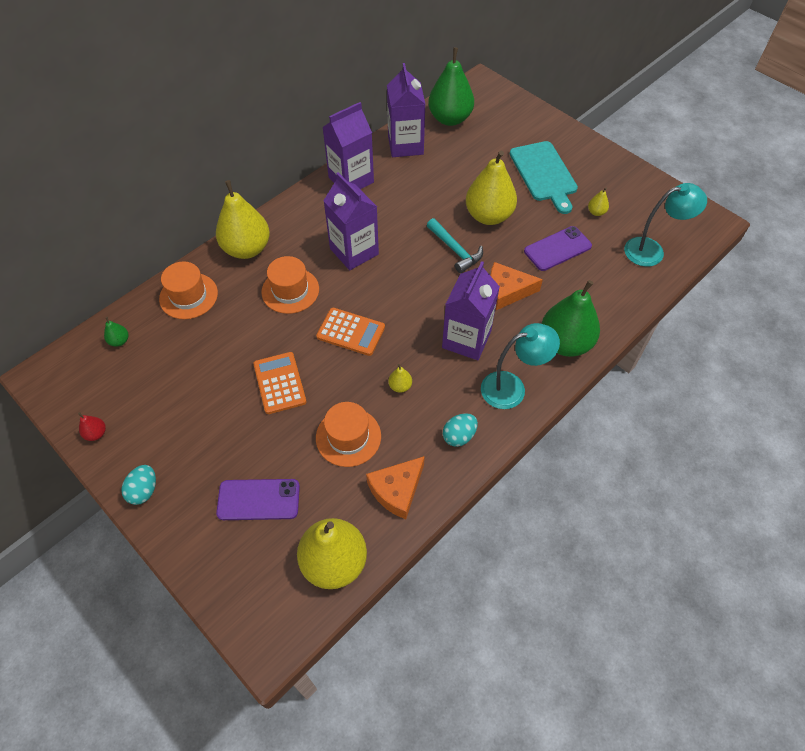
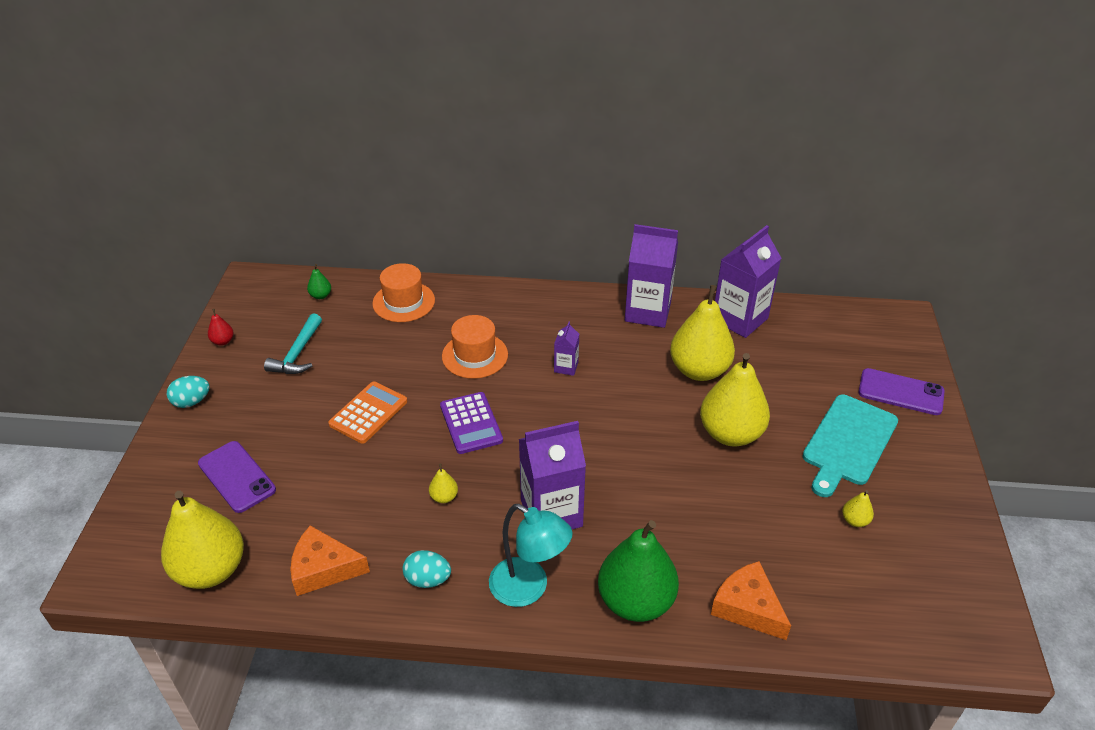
camera: 50 degrees right, 15 degrees down
(247, 249) = (490, 301): yellow pear -> yellow pear (699, 370)
(348, 437) = (352, 495): orange hat -> none
(351, 332) = (471, 423): orange calculator -> purple calculator
(354, 251) = (566, 367): purple carton -> purple carton, size x0.48
(450, 119) = (819, 327): green pear -> none
(455, 250) = (654, 436): turquoise hammer -> turquoise hammer (297, 354)
(507, 291) = (649, 508): orange cheese -> orange cheese (747, 607)
(557, 249) = (758, 517): purple phone -> purple phone (900, 392)
(652, 251) = (866, 608): turquoise lamp -> none

